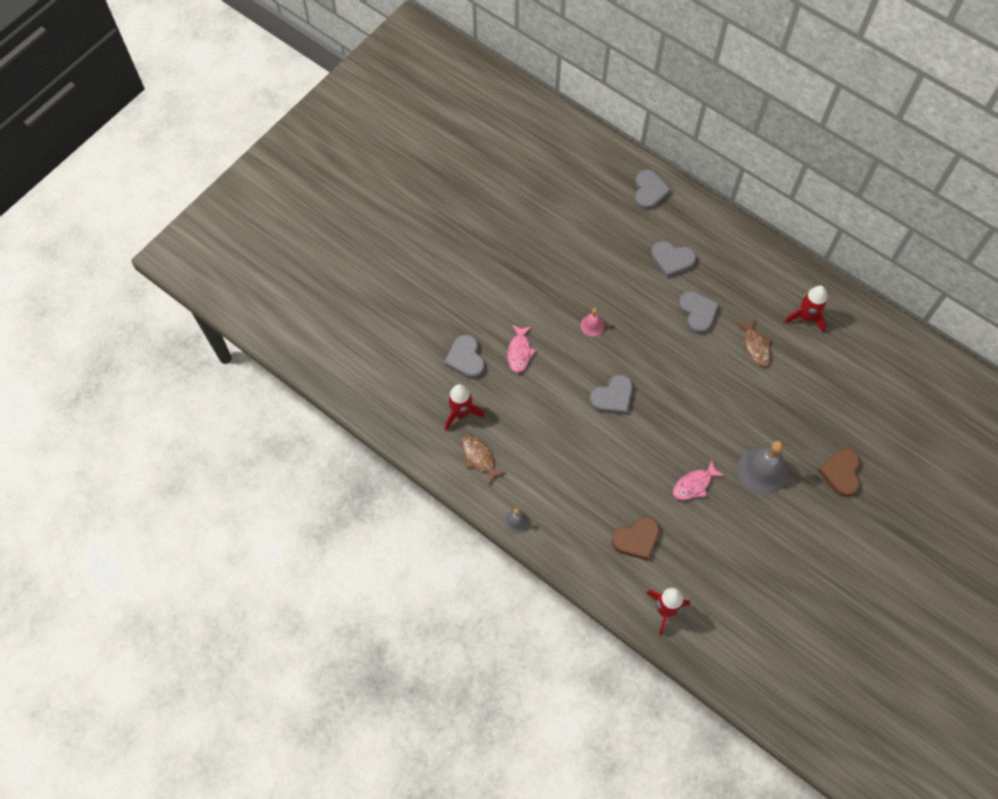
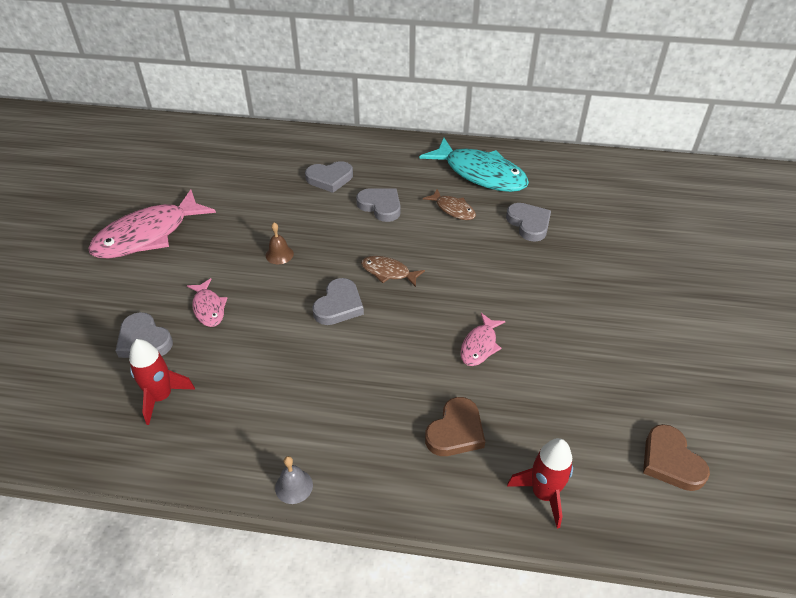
camera: 30 degrees left, 20 degrees down
(479, 458) = (207, 435): brown fish -> brown fish (388, 272)
(502, 255) = (148, 235): none -> pink fish
(592, 325) = (279, 254): pink bell -> brown bell
(649, 192) = (277, 142): grey heart -> grey heart (529, 224)
(762, 470) = (537, 302): grey bell -> none
(805, 317) = (480, 174): red rocket -> turquoise fish
(840, 473) = (610, 271): brown heart -> brown heart (670, 461)

